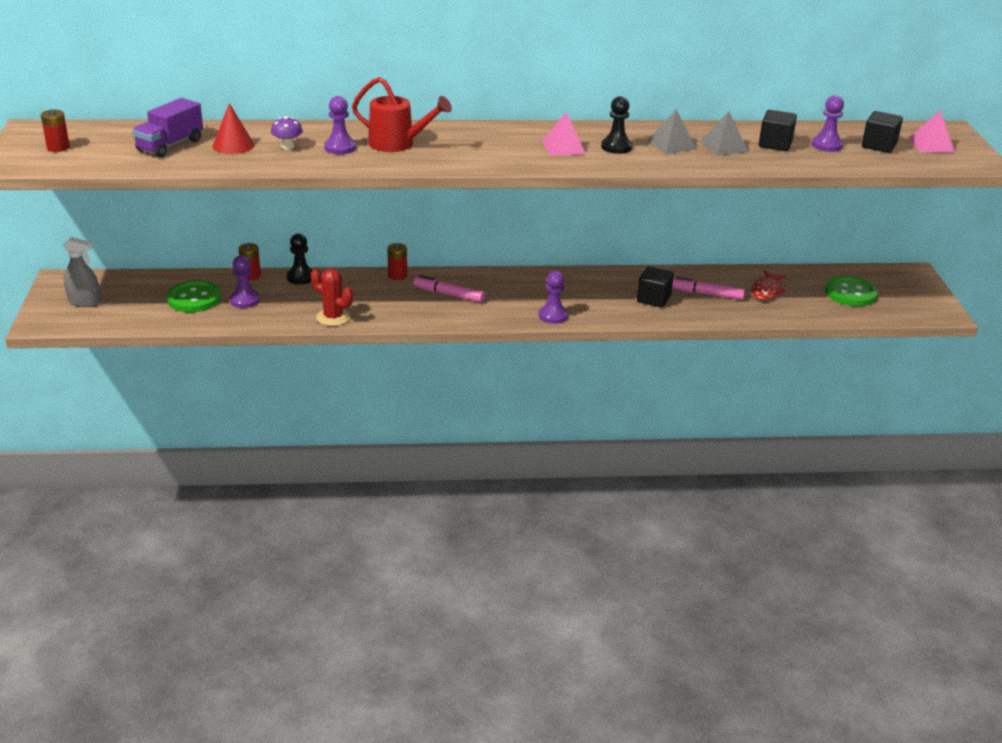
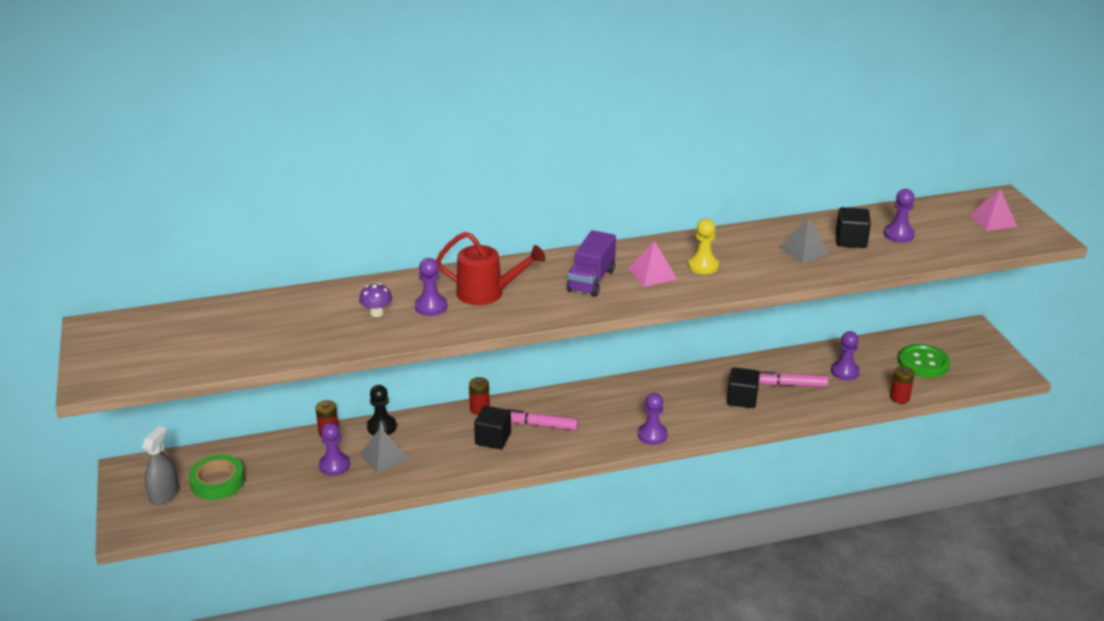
camera: 10 degrees left, 0 degrees up
(58, 147) = (135, 350): red battery -> red battery (899, 398)
(84, 301) = (164, 494): grey spray bottle -> grey spray bottle turned 75 degrees counterclockwise
(135, 299) = (217, 482): none -> green tape
(170, 145) = (254, 329): purple truck -> purple truck (591, 280)
(194, 298) = (280, 472): green button -> none
(233, 145) = (319, 319): red cone -> none
(333, 317) = (434, 472): red cactus -> none
(616, 147) = (703, 266): black pawn -> yellow pawn
(672, 144) = (754, 254): grey pyramid -> grey pyramid (383, 456)
(766, 290) = (844, 372): red fish -> purple pawn
(879, 146) = (946, 228): black cube -> black cube (493, 439)

